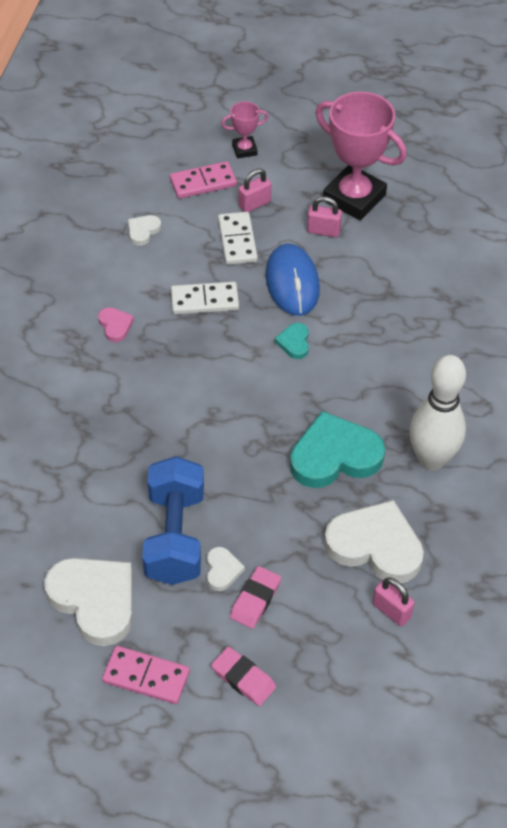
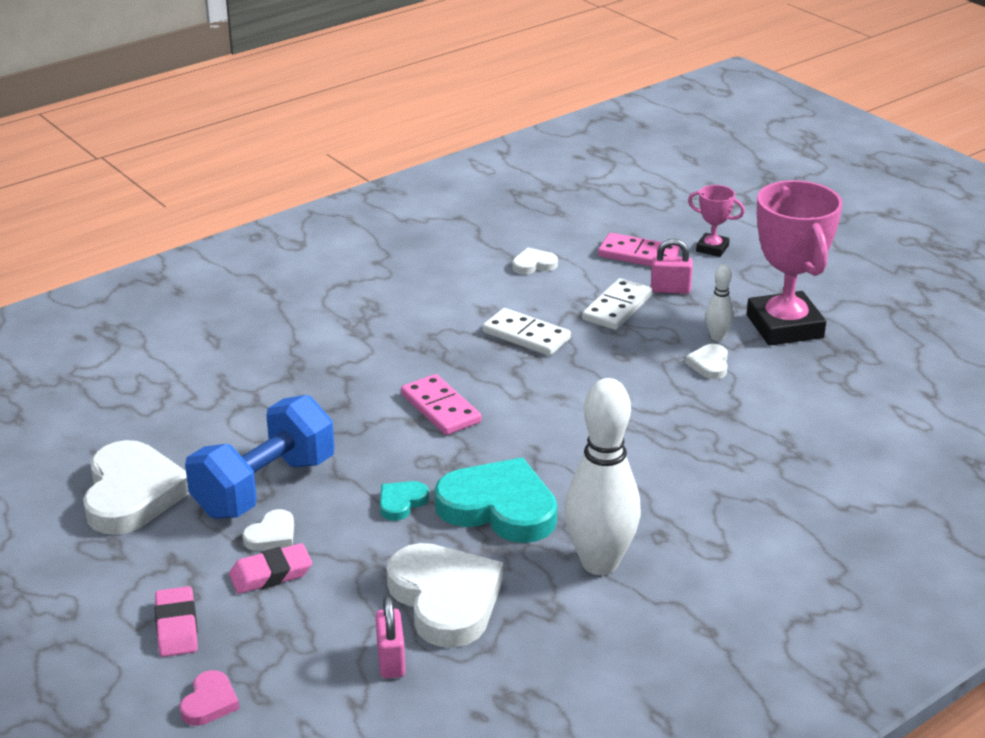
camera: 40 degrees right, 20 degrees down
(115, 326) = (418, 316): pink heart -> pink heart (209, 702)
(146, 676) = (97, 573): pink domino -> pink domino (441, 408)
(292, 283) = (632, 360): blue mouse -> none
(294, 342) = (574, 404): turquoise heart -> turquoise heart (401, 502)
(323, 231) = (717, 337): pink padlock -> white bowling pin
(341, 258) = (709, 364): none -> white heart

